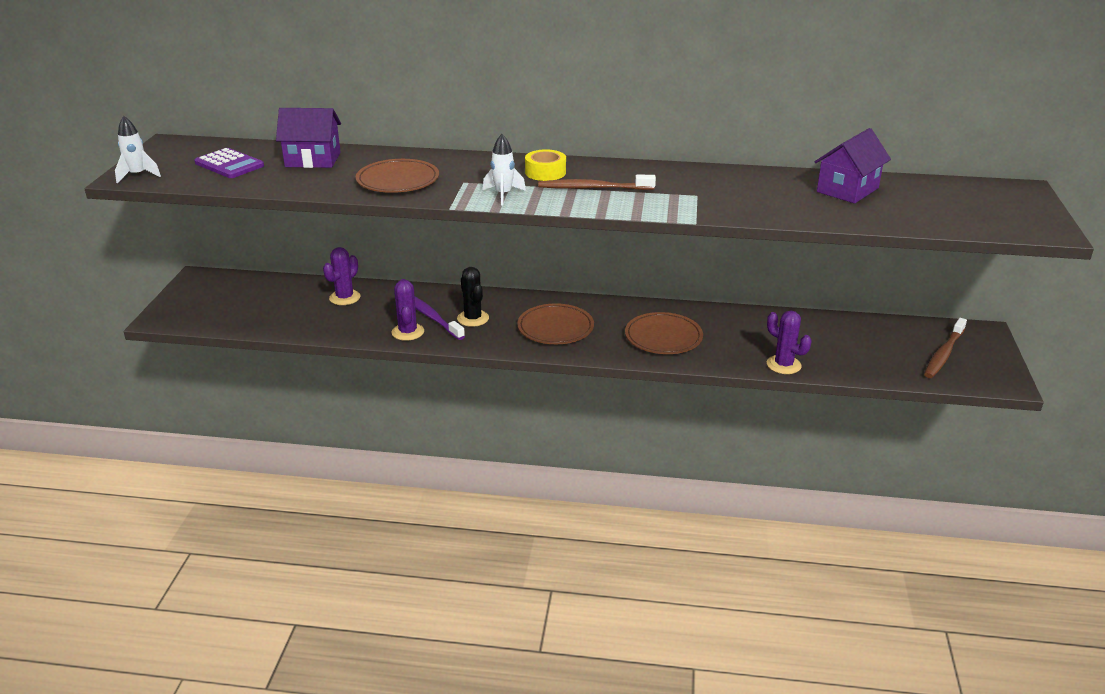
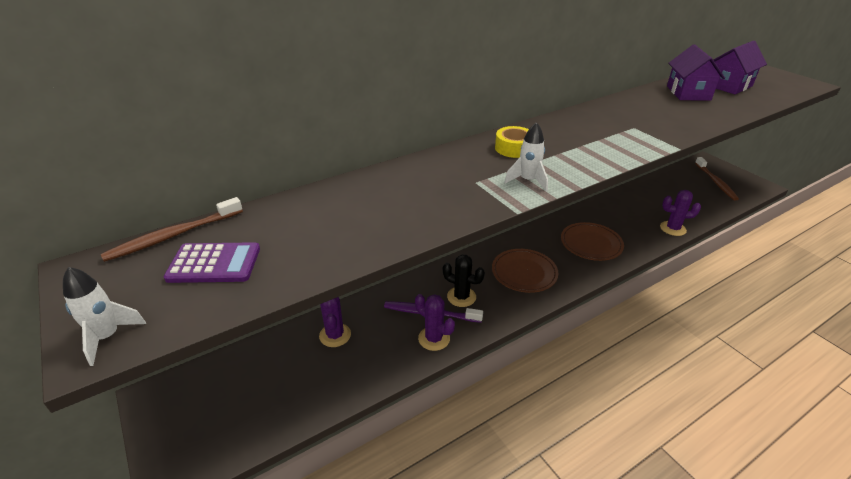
camera: 40 degrees left, 5 degrees up
(313, 160) = (300, 217): purple house -> purple house (729, 86)
(398, 180) = (421, 204): brown plate -> none
(593, 188) = (570, 148): brown toothbrush -> brown toothbrush (173, 236)

